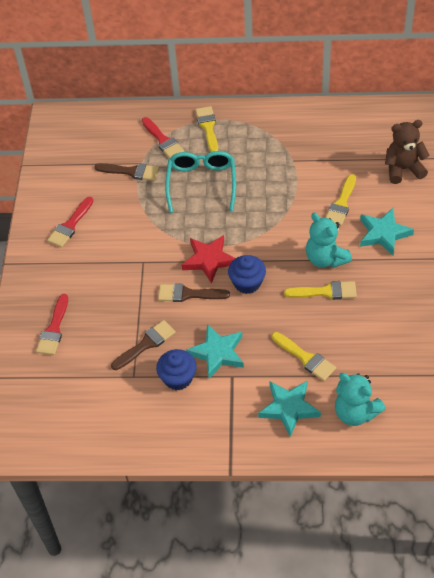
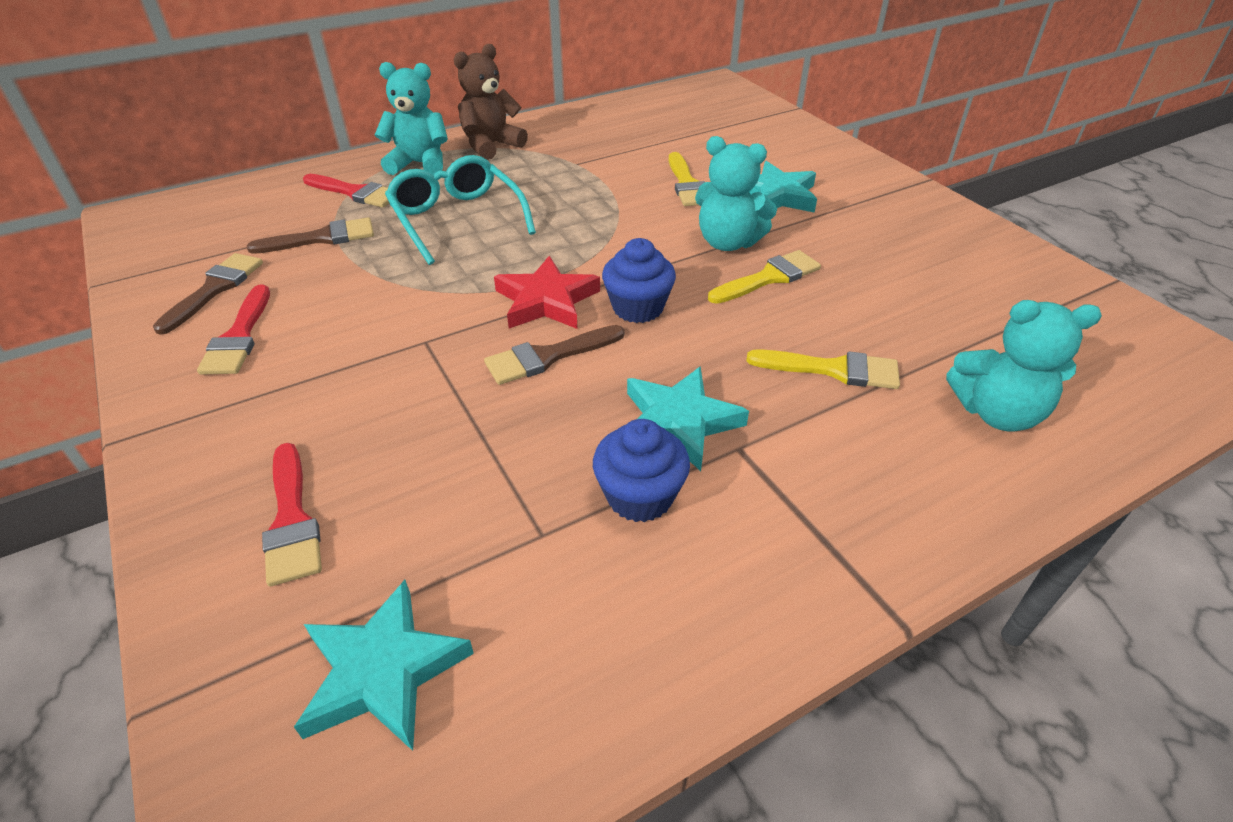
camera: 35 degrees left, 10 degrees down
(146, 344) = (526, 464): brown brush -> brown brush (214, 289)
(208, 127) = (419, 164): yellow brush -> turquoise teddy bear
(289, 408) = (888, 455): turquoise star -> turquoise star (382, 671)
(403, 169) = (729, 136): brown teddy bear -> brown teddy bear (491, 145)

